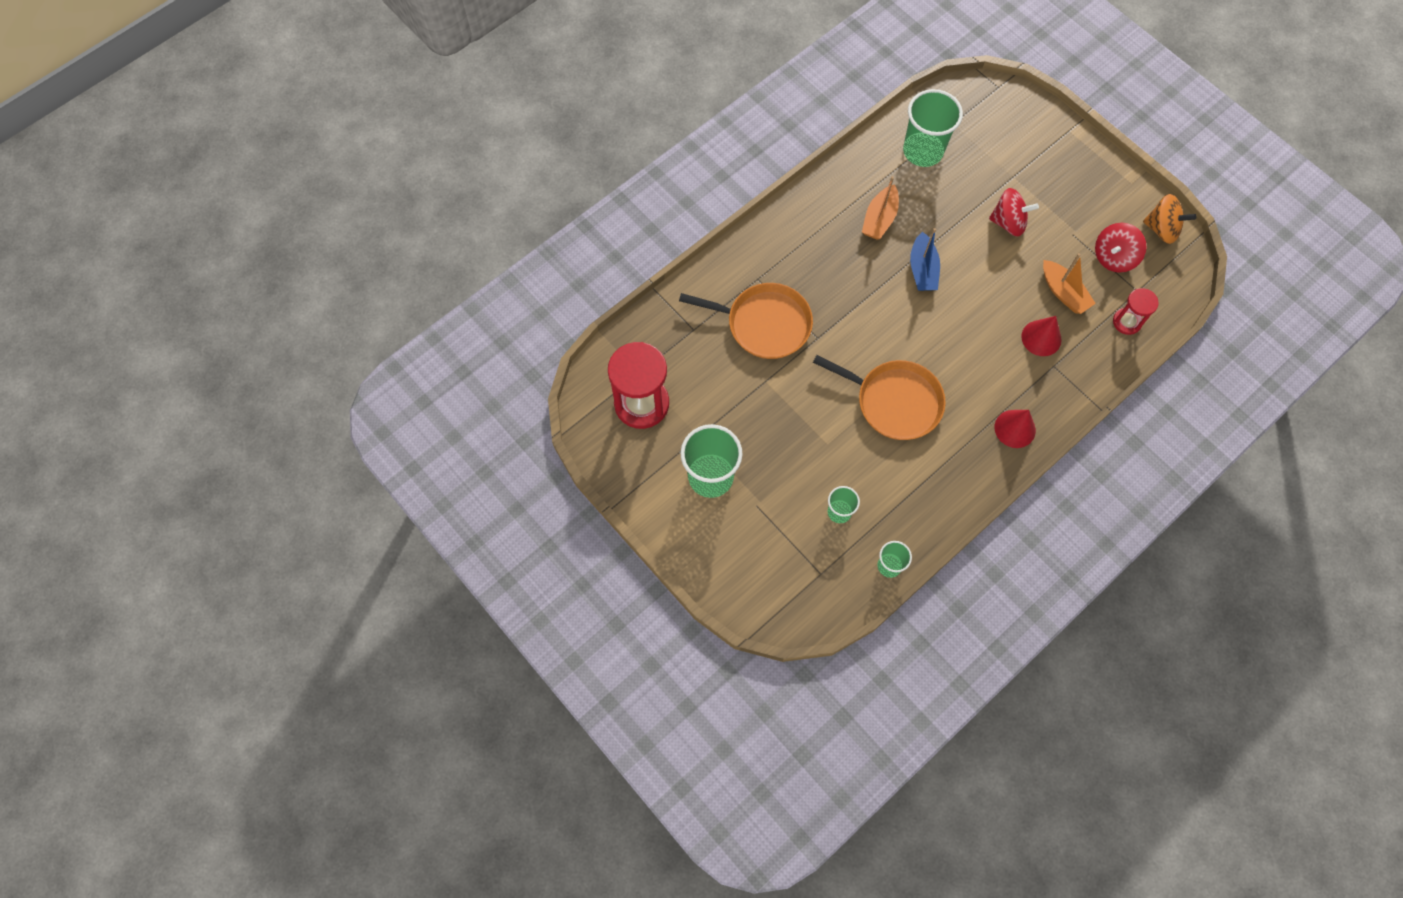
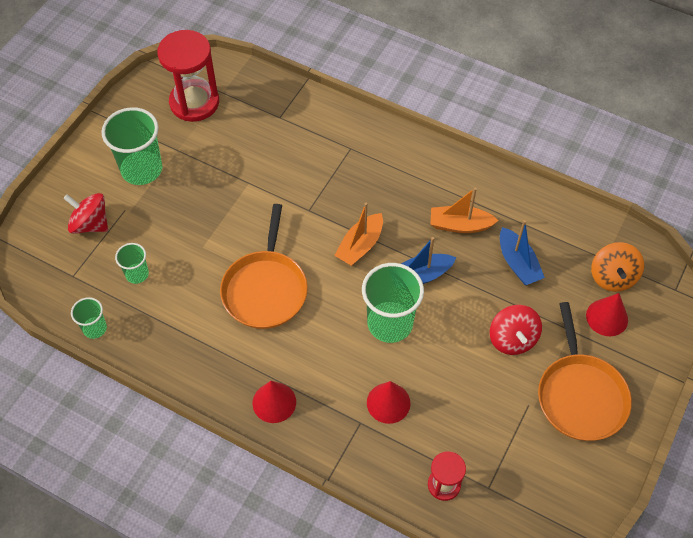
camera: 70 degrees right, 10 degrees down
(764, 324) = (306, 166): orange pan -> orange pan (580, 395)
(923, 151) = (558, 241): green cup -> green cup (390, 323)
(935, 189) = (518, 263): none -> blue boat
(1009, 146) = (607, 317): none -> red cone
(1063, 292) = (452, 412): orange boat -> orange boat (360, 246)
(1113, 257) = (519, 453): red spinning top -> red spinning top (90, 224)
(1161, 229) = (581, 496): orange spinning top -> orange spinning top (612, 277)

